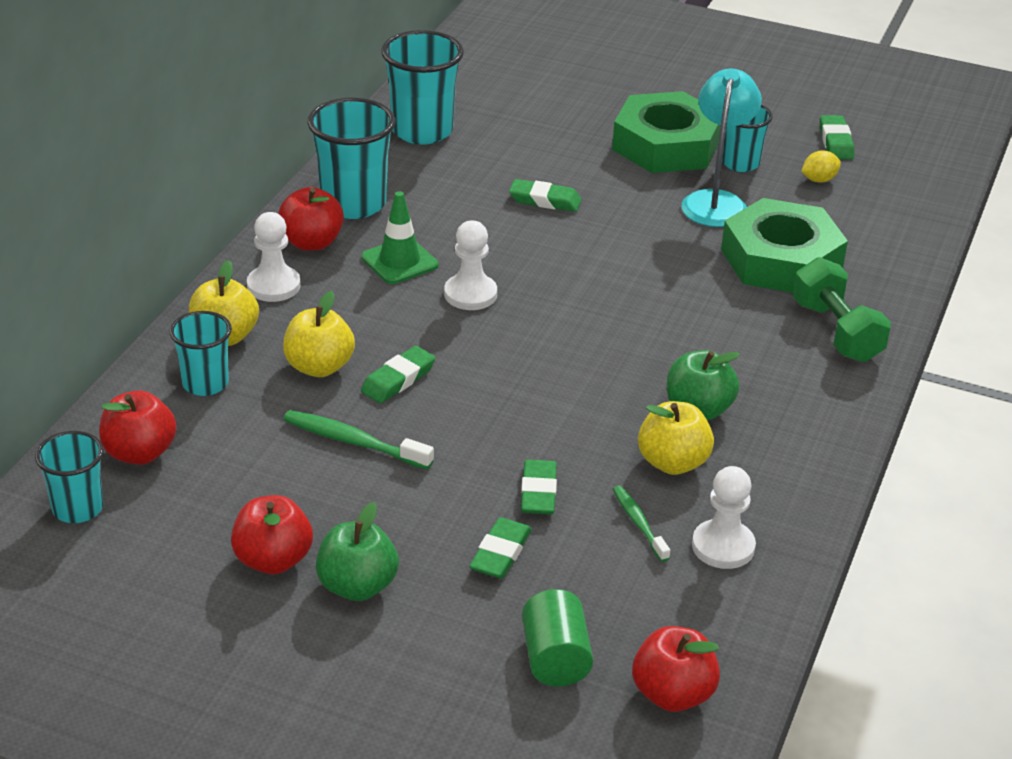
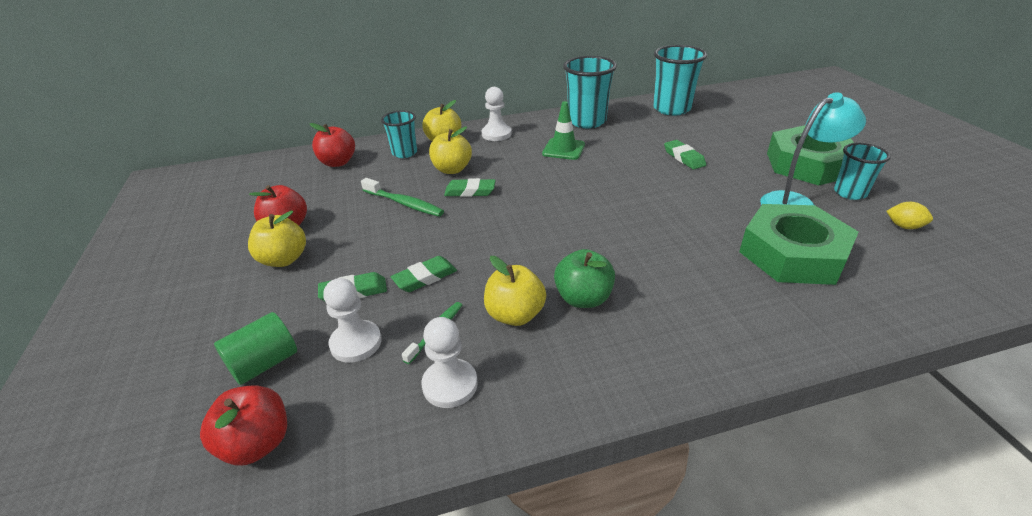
camera: 55 degrees right, 0 degrees up
(78, 508) = (285, 168): turquoise cup -> none
(311, 242) = (542, 127): red apple -> none
(353, 441) = (404, 203): green toothbrush -> green toothbrush turned 135 degrees clockwise
(357, 586) = (284, 259): green apple -> yellow apple
(470, 294) = (569, 176): white pawn -> white pawn (356, 343)
(835, 142) = (956, 213): green eraser -> none
(836, 332) = (765, 317): green dumbbell -> none

